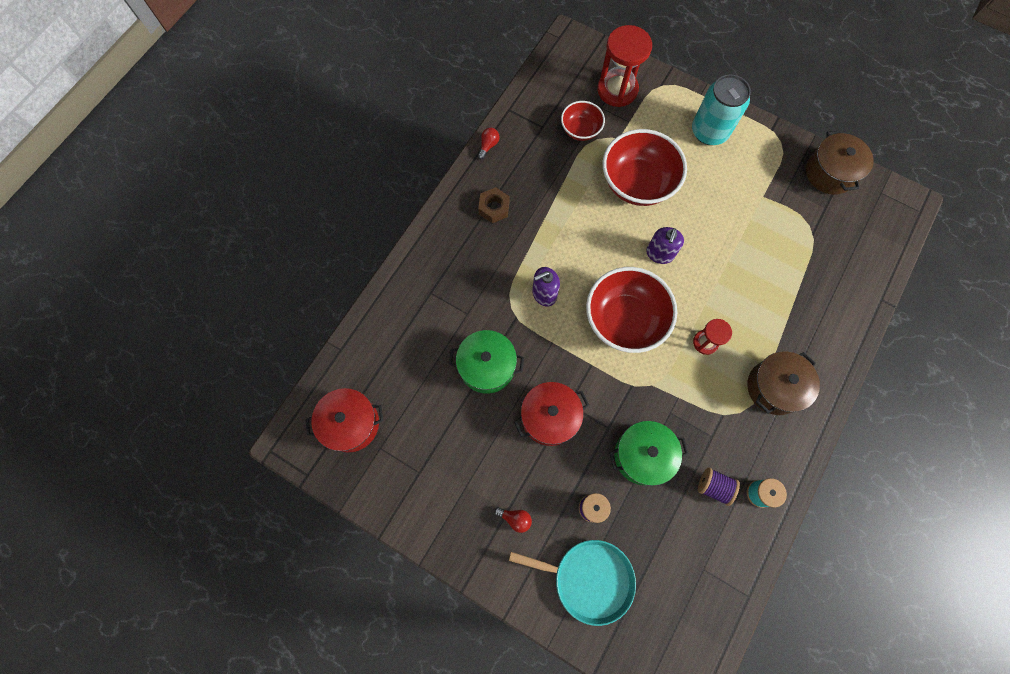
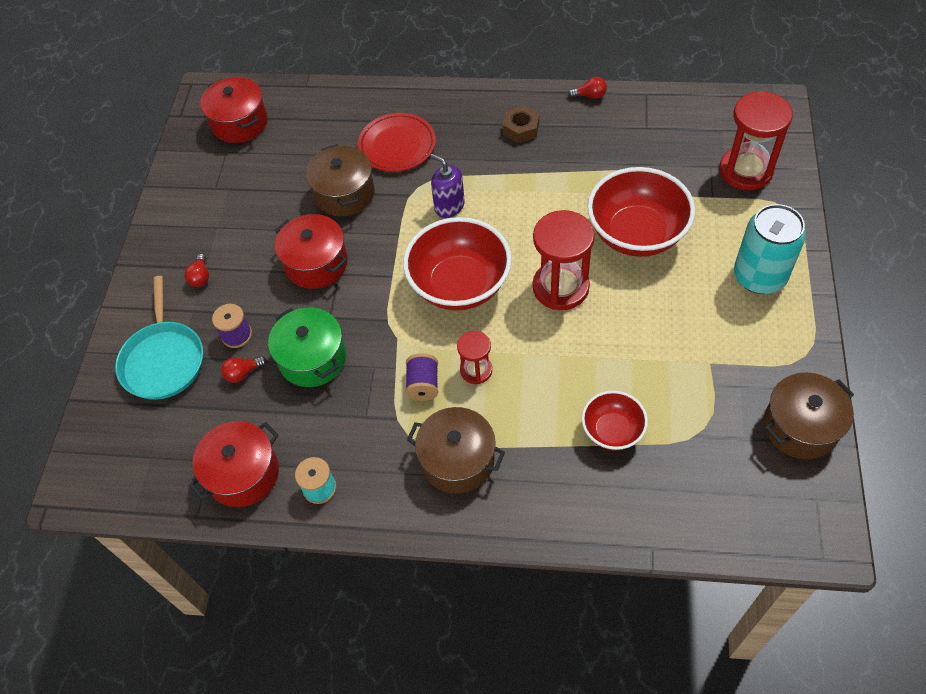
camera: 70 degrees right, 15 degrees down
(457, 304) = (397, 145): none -> red plate
(487, 366) = (344, 193): green pot -> brown pot
(580, 130) = (667, 159): red bowl -> red bowl (612, 431)
(632, 516) = (243, 373): none -> red light bulb
(660, 254) = (560, 287): purple soap dispenser -> red hourglass
(713, 487) = (307, 438): purple spool -> purple spool (423, 385)
(725, 547) = (243, 474): none -> red pot

